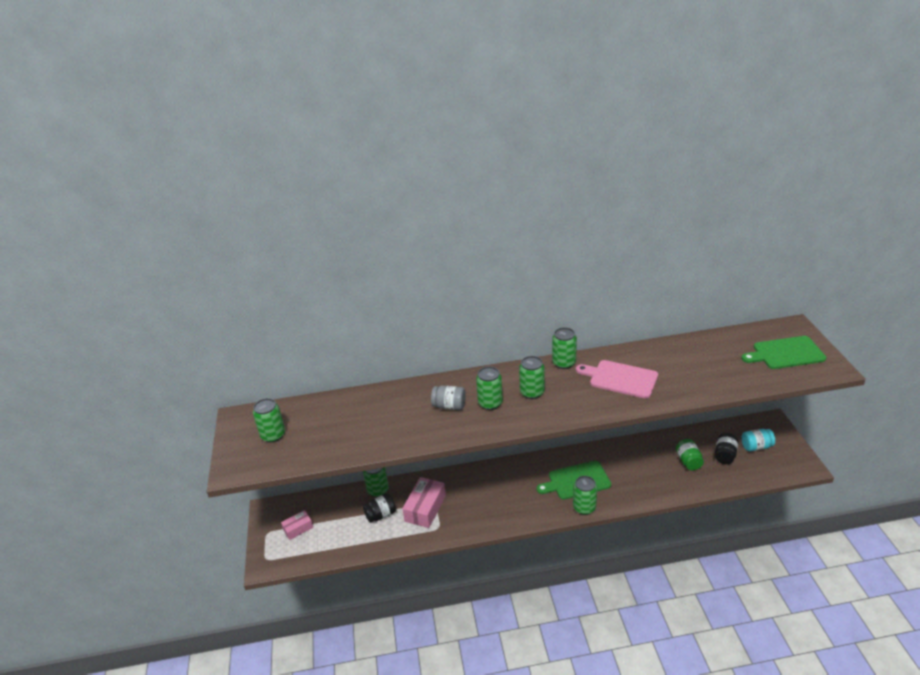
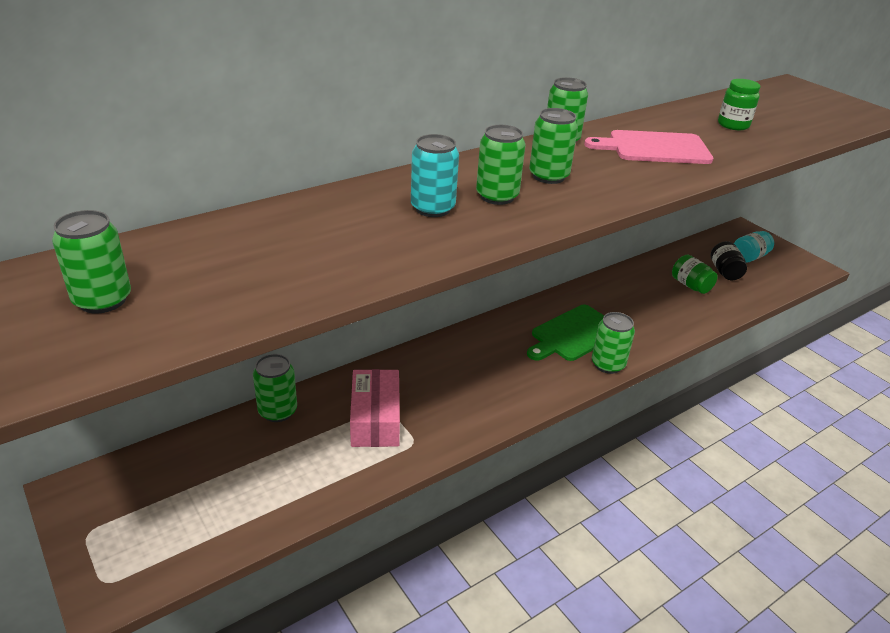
camera: 30 degrees left, 0 degrees up
(298, 528) = (152, 509): pink box -> none
(381, 515) = (303, 447): black jar -> none
(449, 406) = (432, 208): grey jar -> turquoise can
(698, 365) = (733, 125): none -> green jar
(785, 353) = (813, 106): green cutting board -> none

